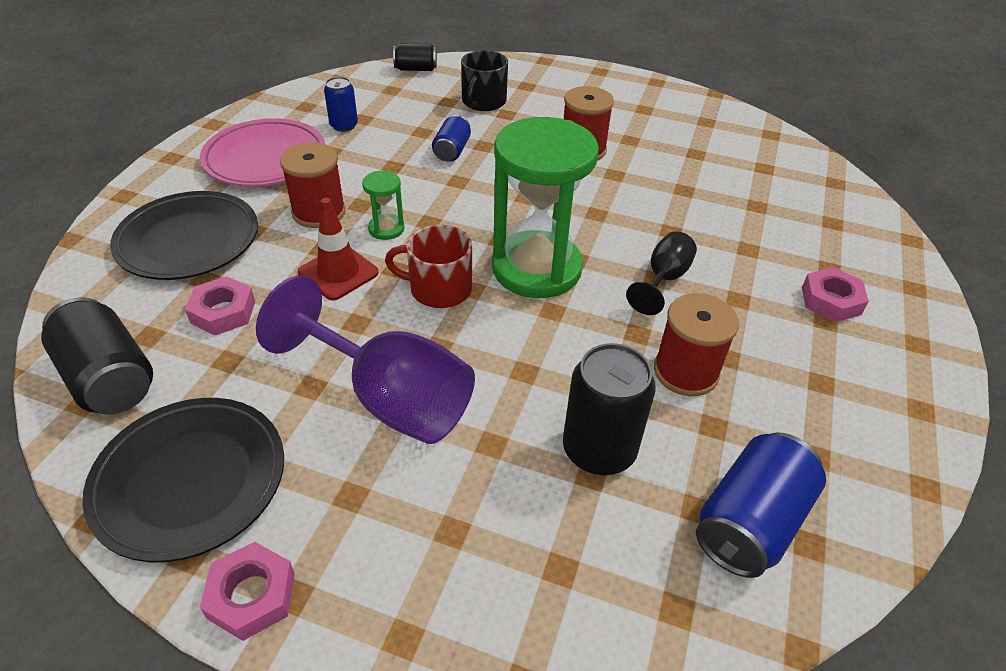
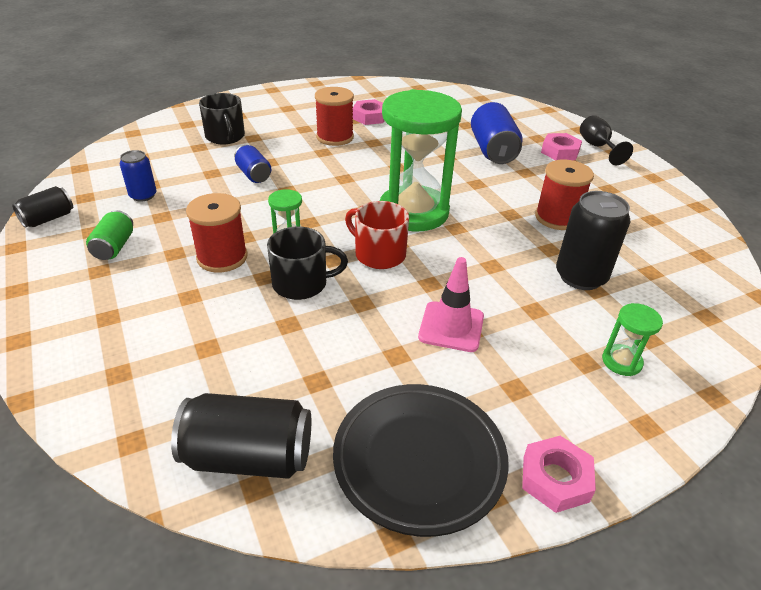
camera: 45 degrees left, 5 degrees down
(189, 241) = (148, 333): black plate -> none
(223, 312) = (261, 357): pink nut -> pink nut (370, 117)
(265, 159) = (114, 247): pink plate -> green can
(338, 273) = (301, 283): red traffic cone -> black mug
(390, 398) = (451, 327): purple goblet -> pink traffic cone
(416, 69) = (138, 136): black can -> black can (48, 219)
(439, 289) = (379, 254): red mug -> red mug turned 75 degrees clockwise
(488, 563) = (621, 361): none -> green hourglass
(663, 279) = (481, 181): black goblet -> black goblet (597, 147)
(750, 522) = (674, 262): blue can -> blue can (493, 151)

